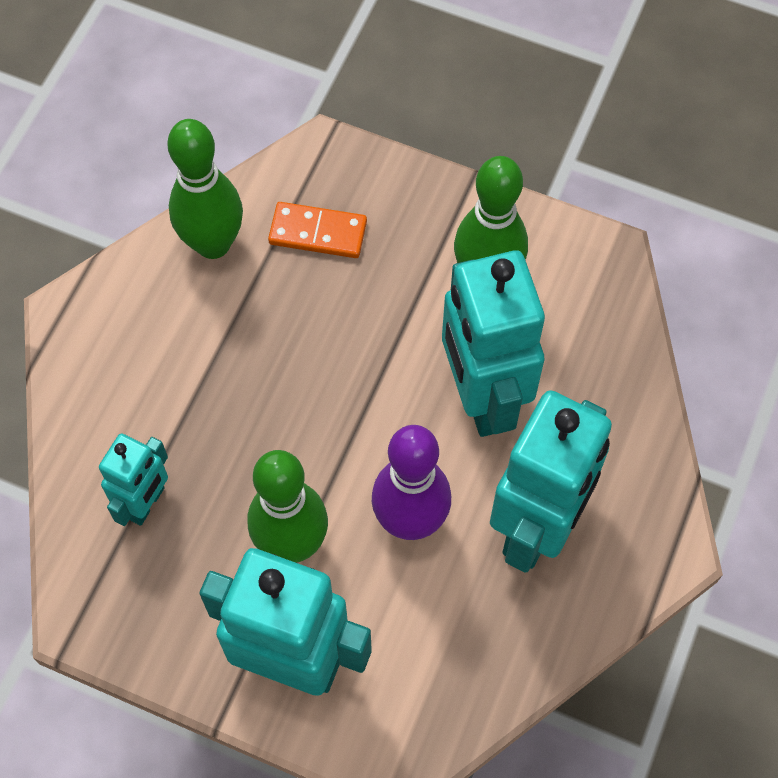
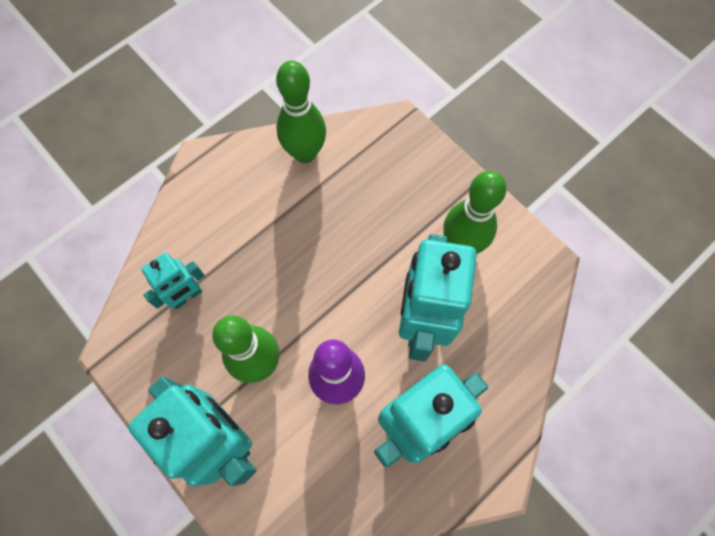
camera: 25 degrees right, 5 degrees up
(318, 233) = (370, 172): orange domino -> none

